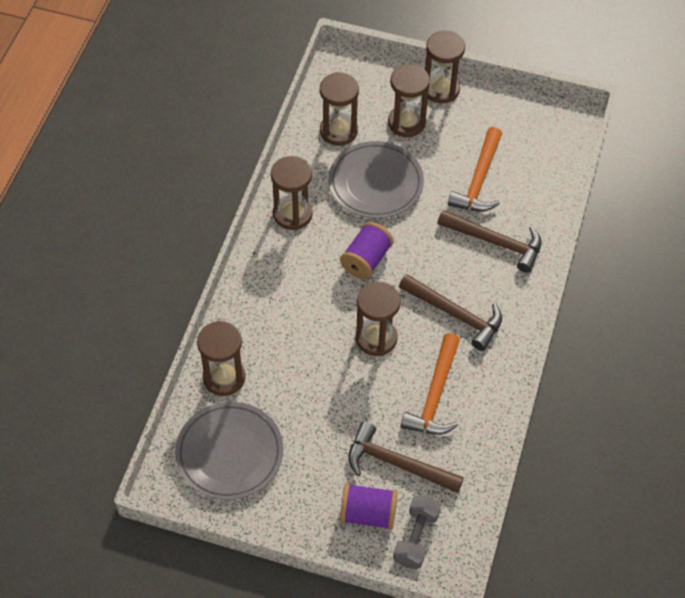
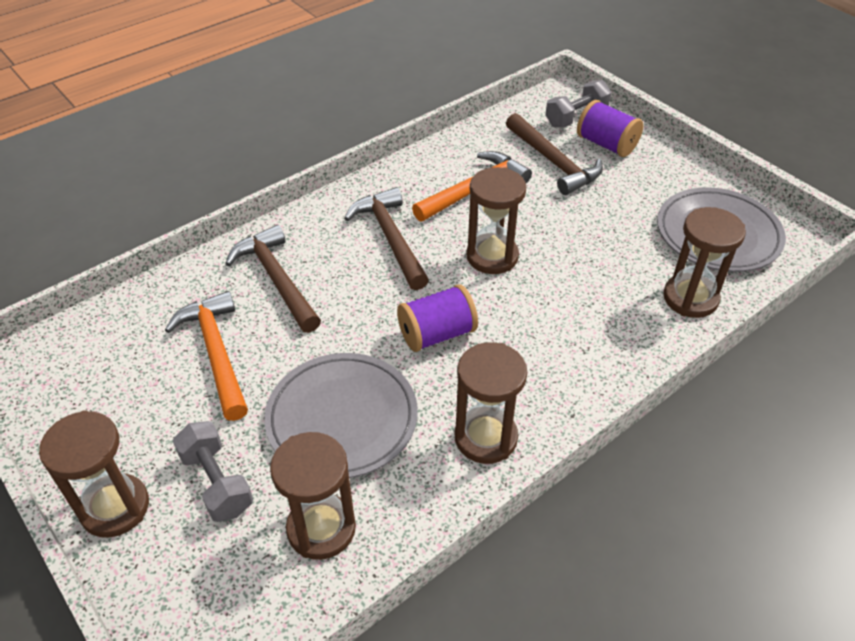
camera: 145 degrees left, 10 degrees down
(406, 123) = (217, 482): brown hourglass -> grey dumbbell
(478, 180) = (216, 353): orange hammer -> orange hammer turned 75 degrees counterclockwise

